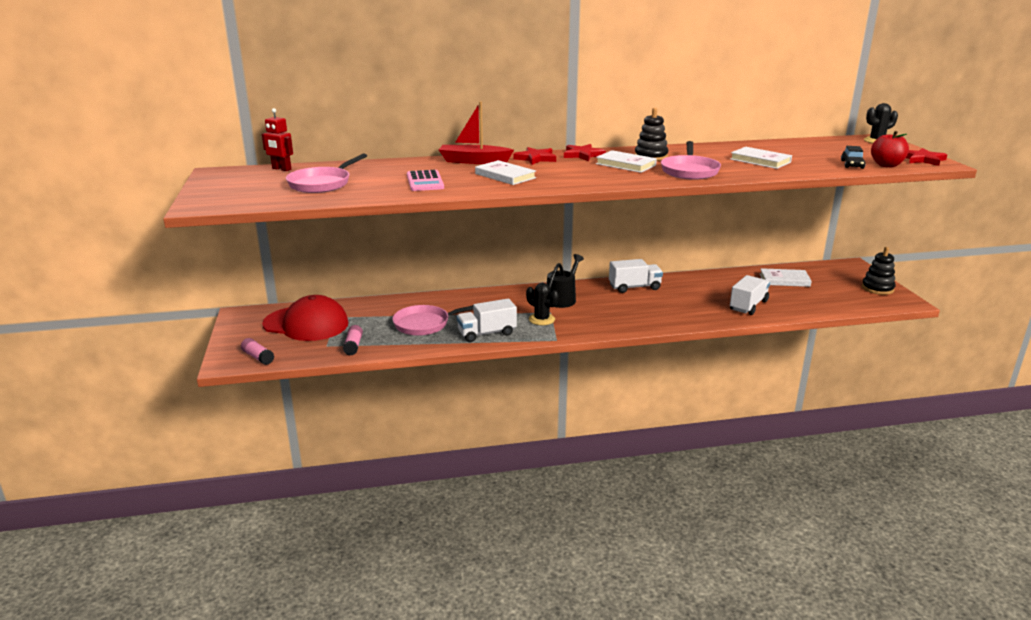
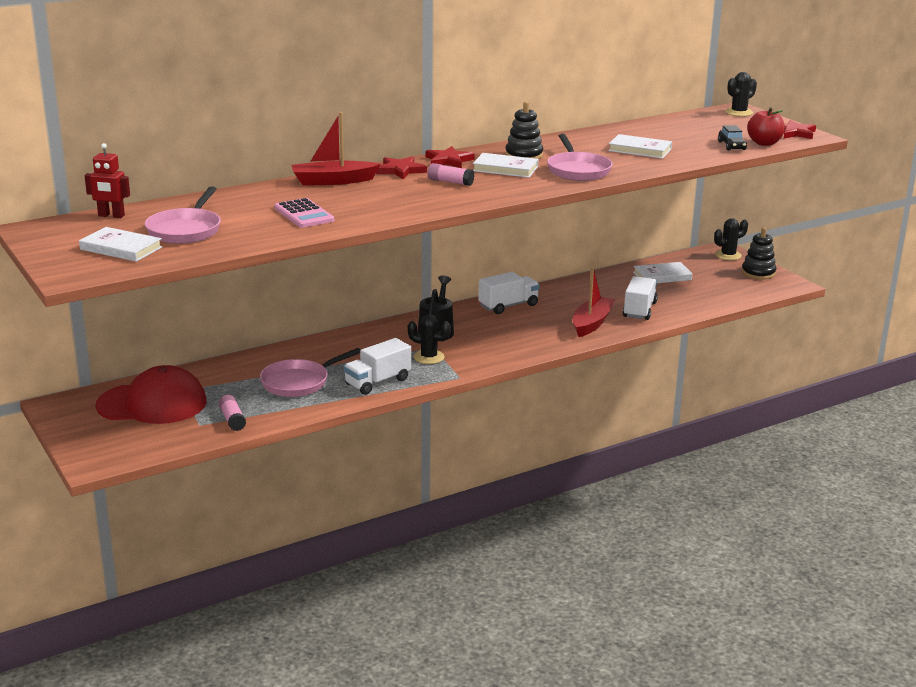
camera: 20 degrees left, 0 degrees up
(258, 357) = (126, 451): pink glue stick -> pink glue stick (450, 182)
(505, 176) = (387, 197): white book -> white book (121, 248)
(698, 311) = (591, 323): none -> red boat
(855, 270) = (728, 255): none -> black cactus

